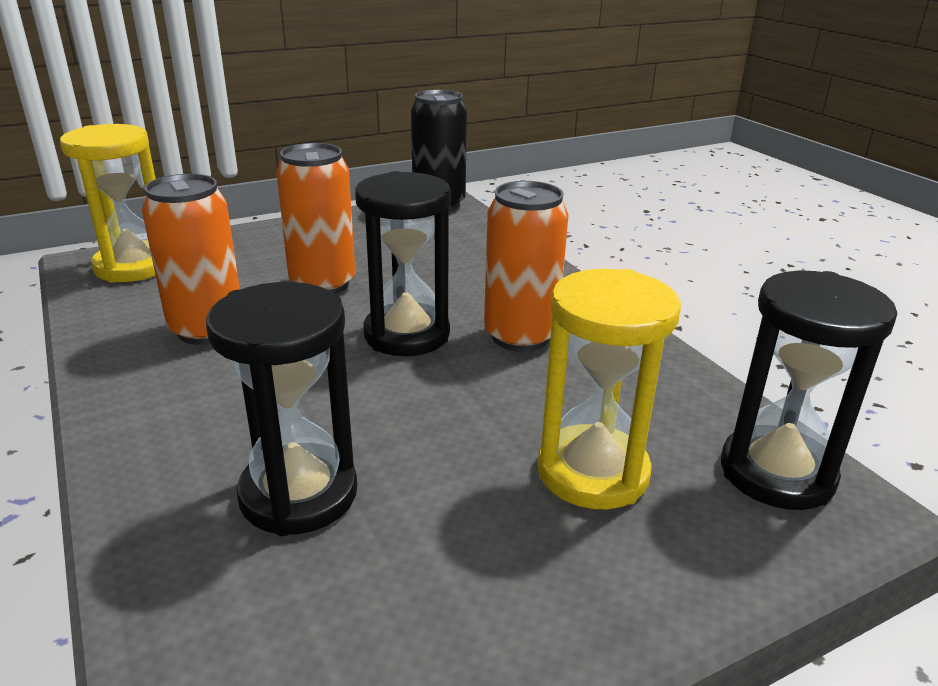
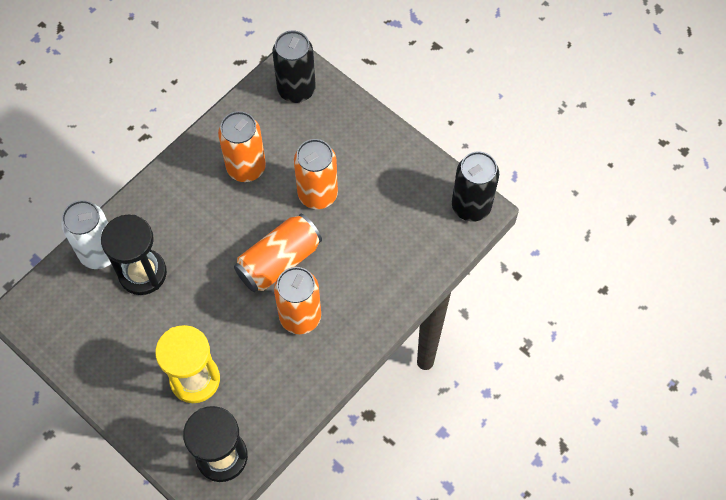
camera: 70 degrees right, 35 degrees up
(133, 266) = (296, 90): yellow hourglass -> black can
(184, 556) = (99, 253): none -> white can
(407, 335) = (279, 261): black hourglass -> orange can

